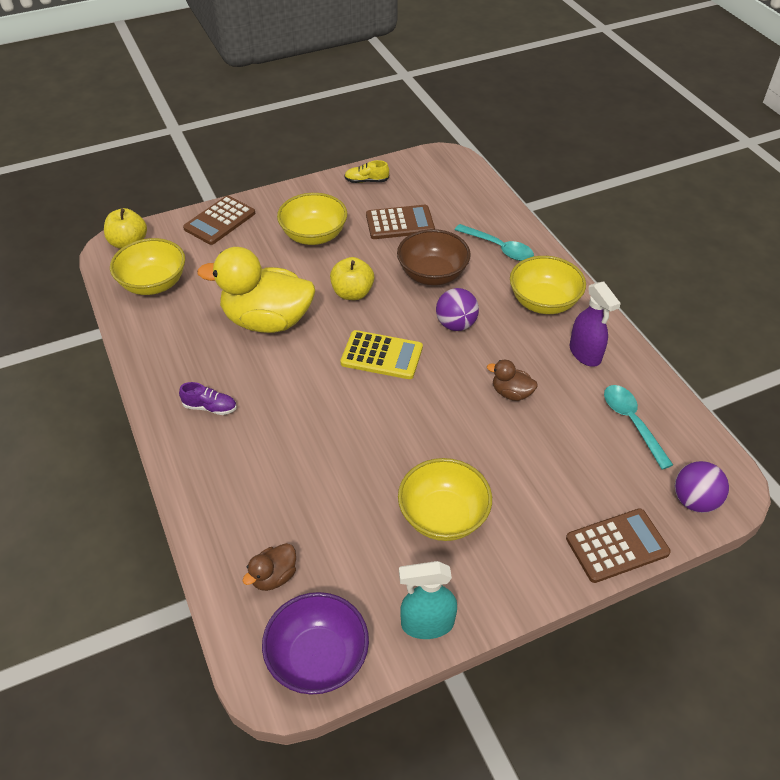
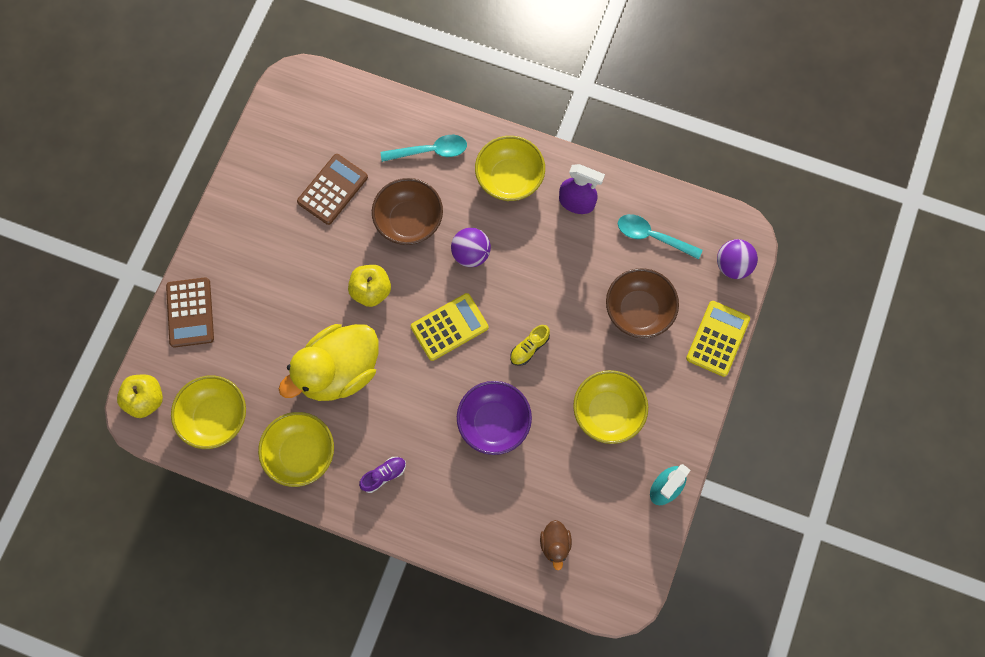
camera: 45 degrees left, 25 degrees up
(314, 236) = (281, 261): yellow bowl -> yellow bowl (301, 453)
(318, 658) = (629, 564): purple bowl -> purple bowl (494, 422)
(366, 181) = (258, 166): yellow shoe -> yellow shoe (529, 348)
(511, 393) = (561, 280): brown duck -> none
(559, 465) = (638, 310): none -> brown bowl
(617, 546) = (717, 339): brown calculator -> yellow calculator

